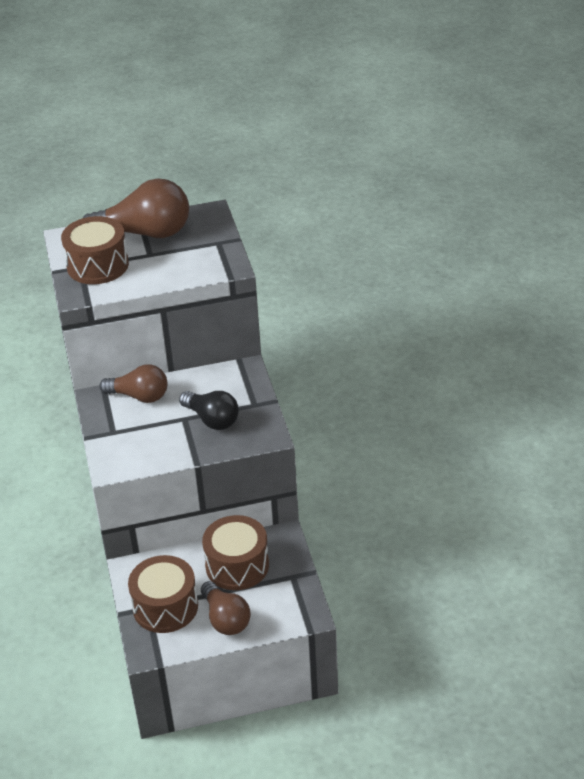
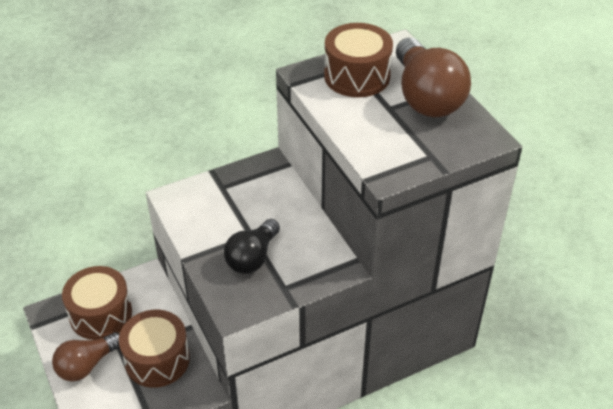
camera: 75 degrees right, 5 degrees up
(139, 396) = (277, 194): brown light bulb -> none

